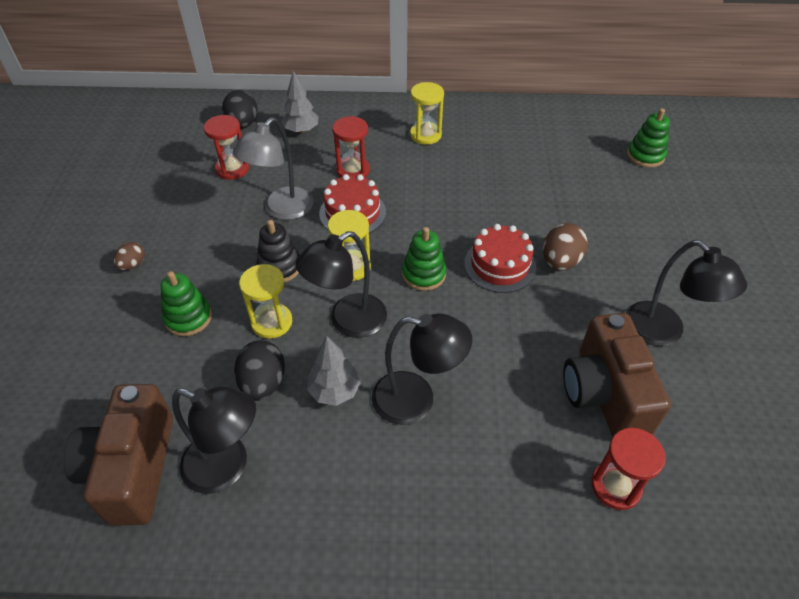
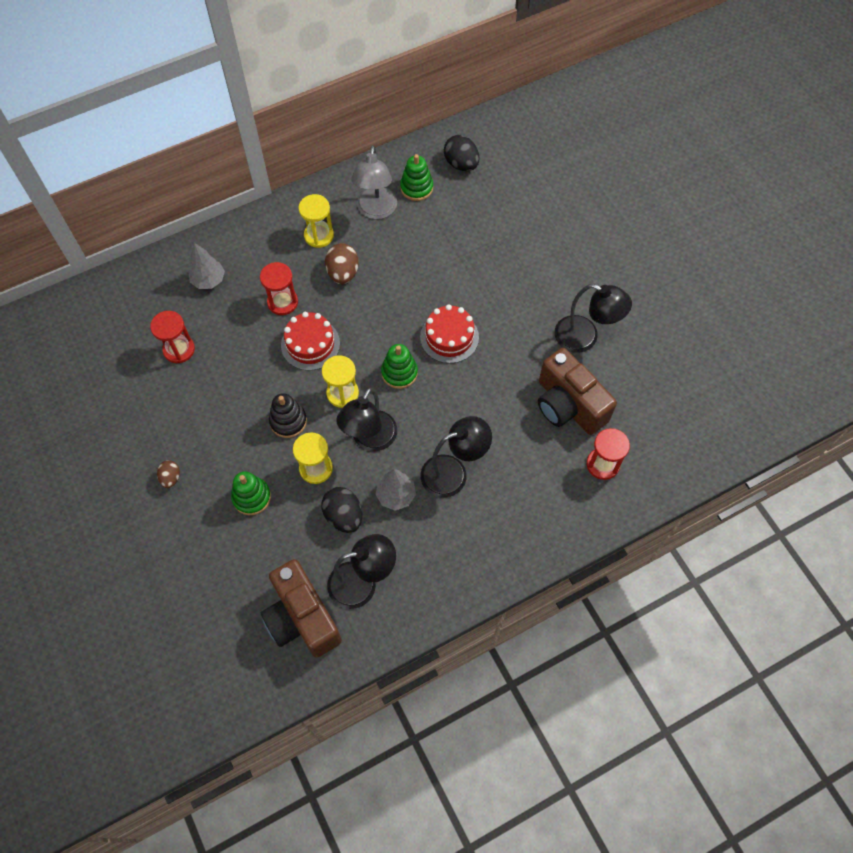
camera: 30 degrees left, 15 degrees up
(243, 124) = (150, 298): black egg -> black egg (461, 164)
(282, 210) = (251, 369): grey lamp -> grey lamp (376, 211)
(560, 261) = (490, 312): brown egg -> brown egg (343, 273)
(645, 156) = (504, 177): green stacking toy -> green stacking toy (416, 188)

